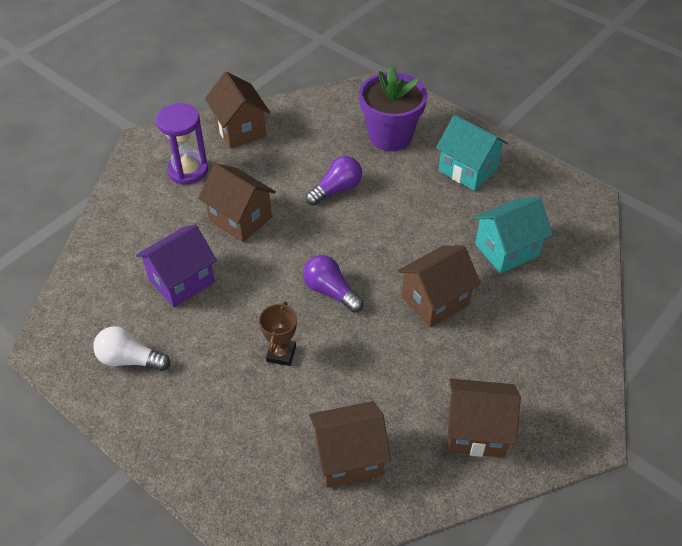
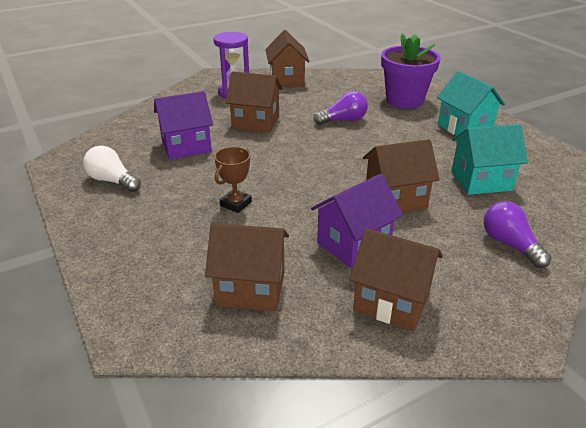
camera: 20 degrees right, 15 degrees down
(240, 219) = (255, 122): brown house -> brown house turned 45 degrees counterclockwise
(330, 291) = (303, 175): purple light bulb -> purple light bulb (509, 244)
(418, 373) = (353, 244): none -> purple house

